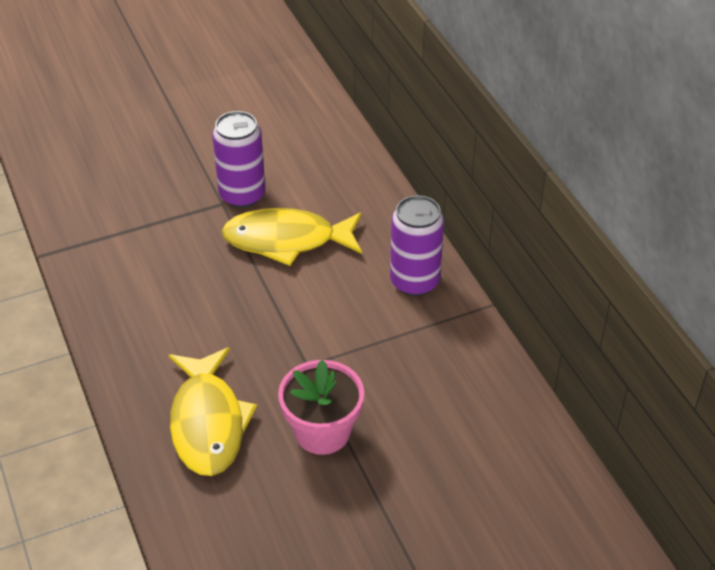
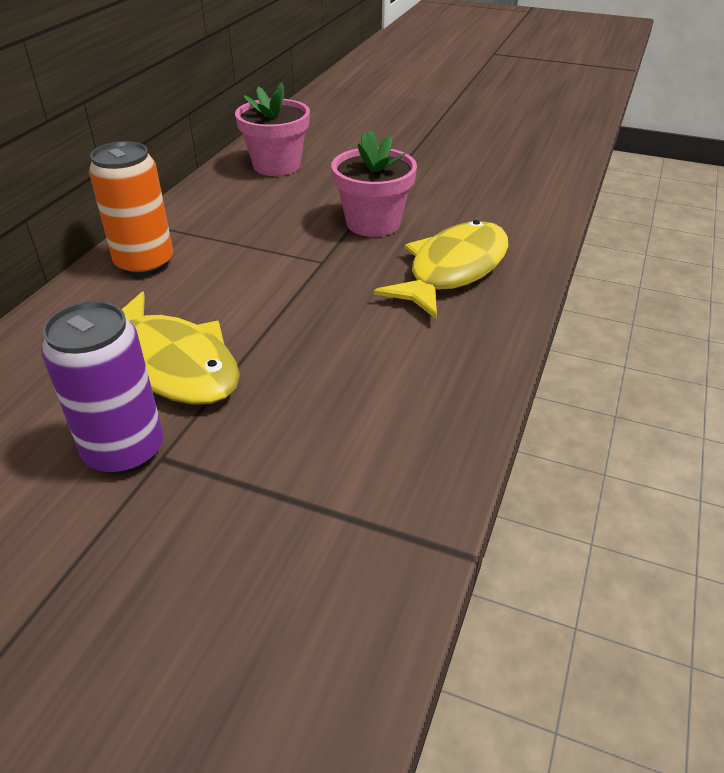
camera: 135 degrees left, 5 degrees down
(414, 281) = (144, 263): purple can -> orange can
(499, 447) = (277, 165): none -> pink flower pot

